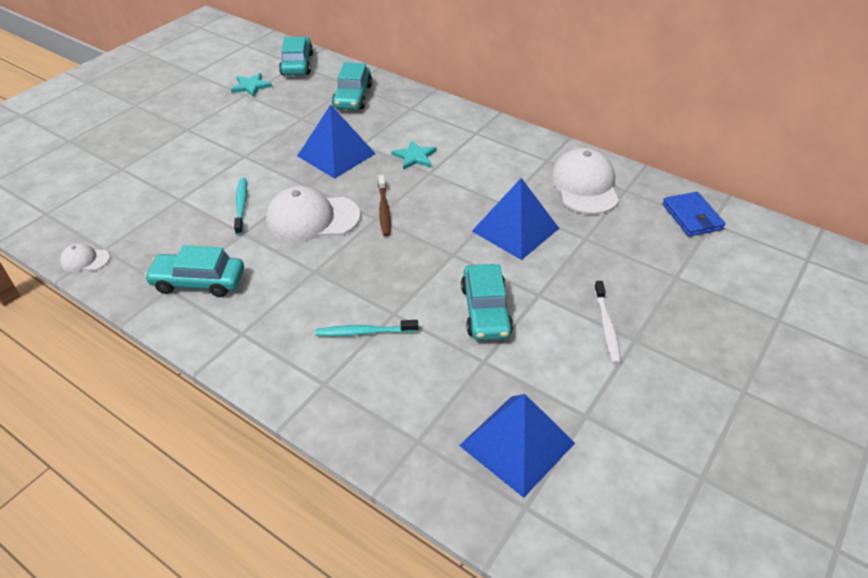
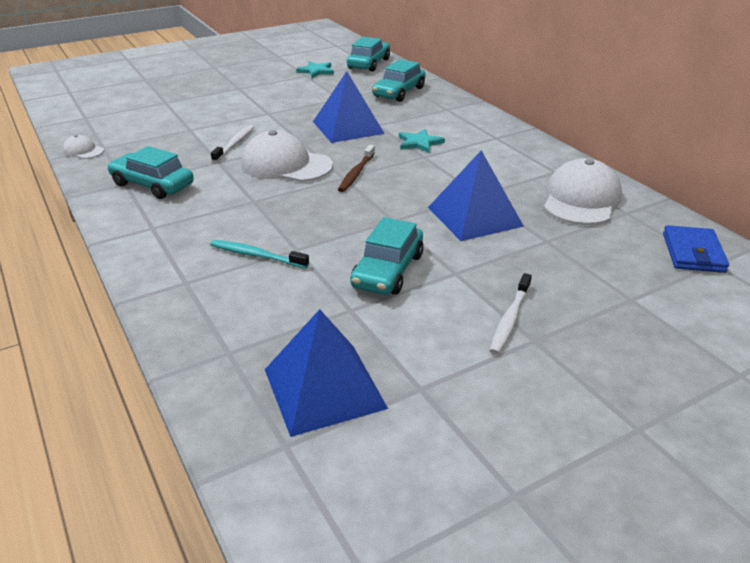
camera: 25 degrees right, 10 degrees down
(241, 206) = (234, 144): turquoise toothbrush -> white toothbrush

